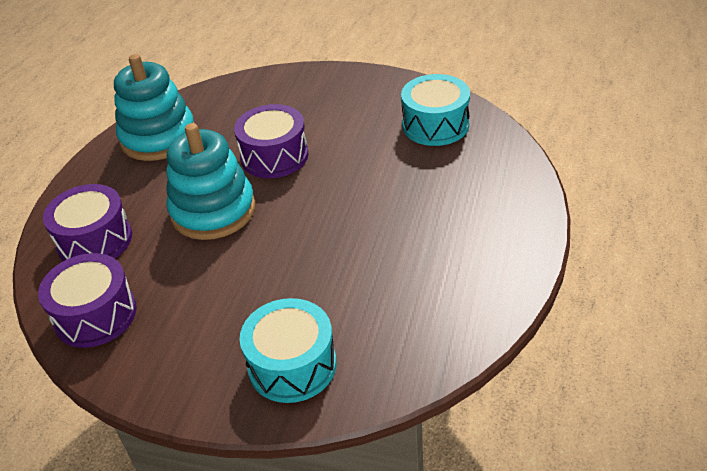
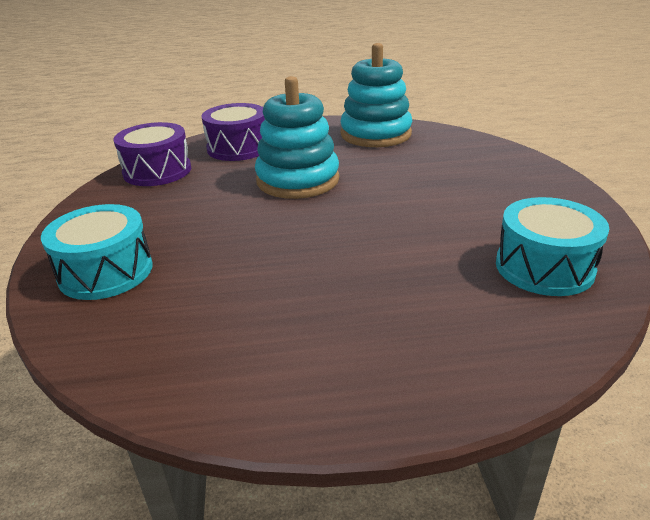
camera: 65 degrees right, 10 degrees down
(274, 156) = (394, 186): purple drum -> none

